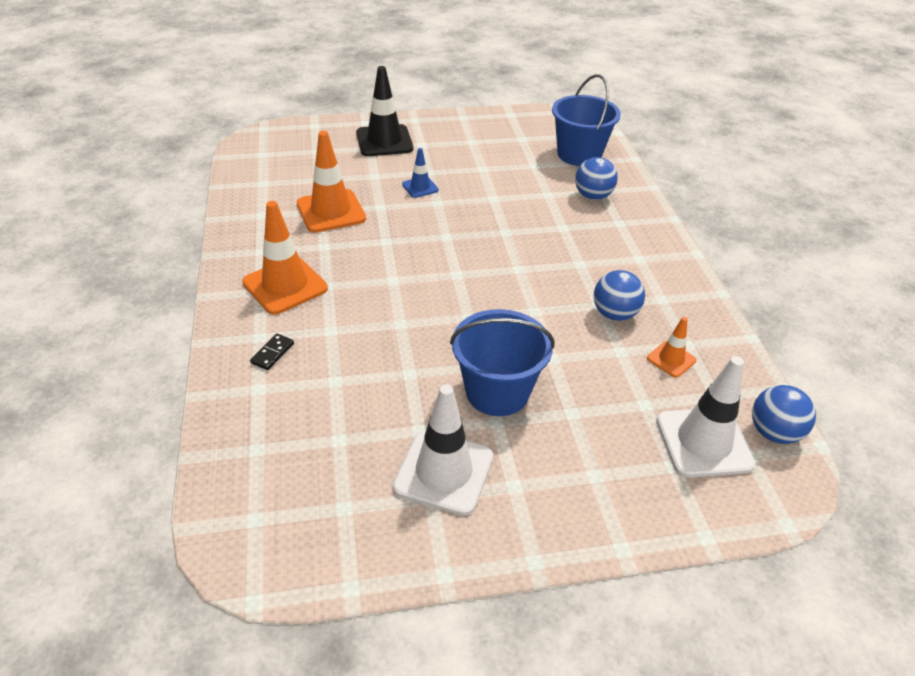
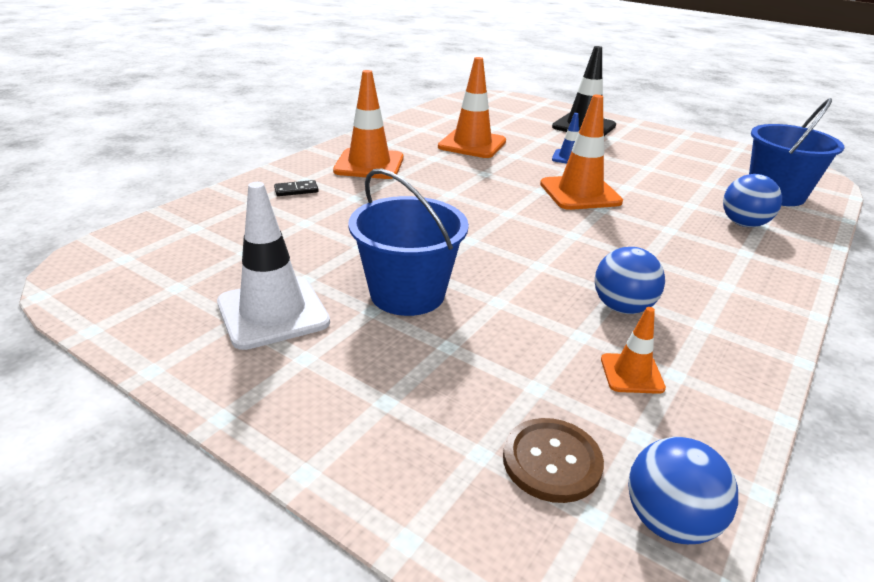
camera: 45 degrees right, 10 degrees down
(474, 223) = (580, 193): none -> orange traffic cone
(703, 442) = (551, 461): white traffic cone -> brown button

